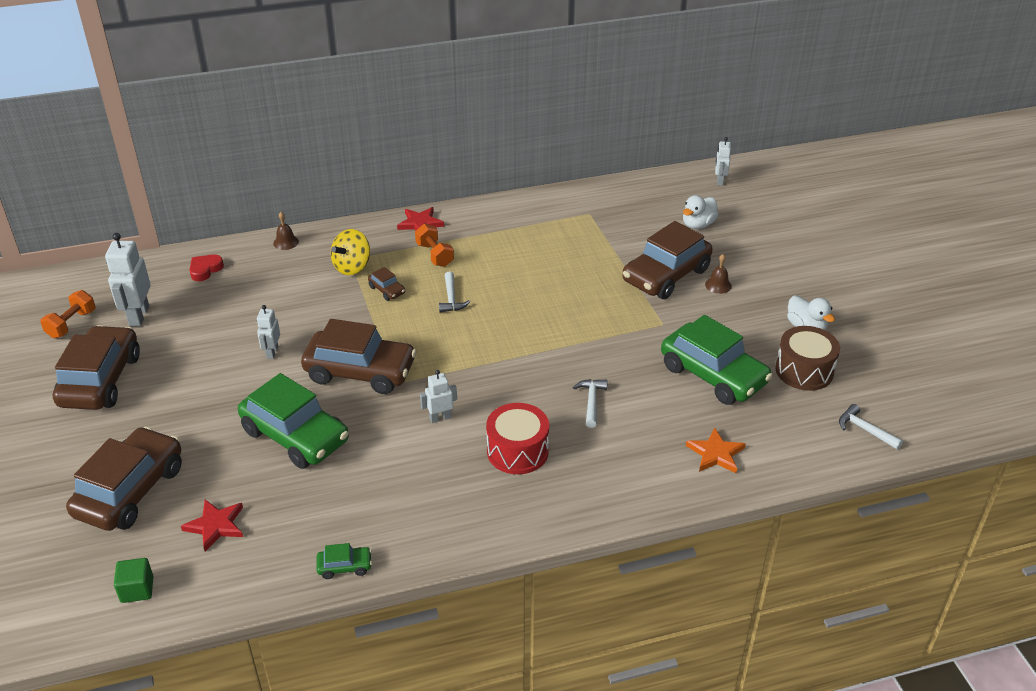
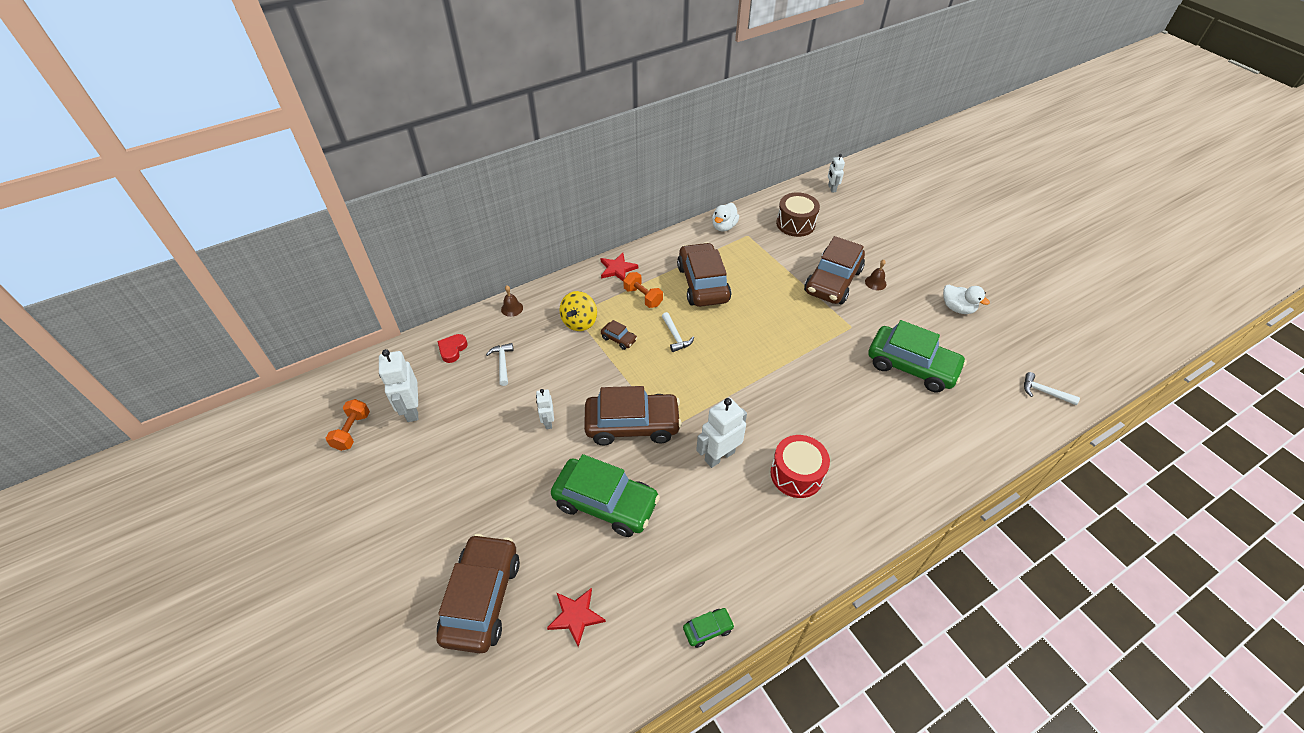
camera: 15 degrees left, 10 degrees up
(100, 380) = (404, 485): brown car -> brown car (702, 283)
(137, 589) = (533, 706): green cube -> none
(440, 418) = (719, 456): white robot -> white robot, size x1.73
(591, 401) = (832, 412): white hammer -> white hammer (502, 363)
(698, 225) = (834, 230): white duck -> white duck (724, 226)
(716, 454) = (948, 440): orange star -> none
(804, 371) = (975, 348): brown drum -> brown drum (795, 224)

